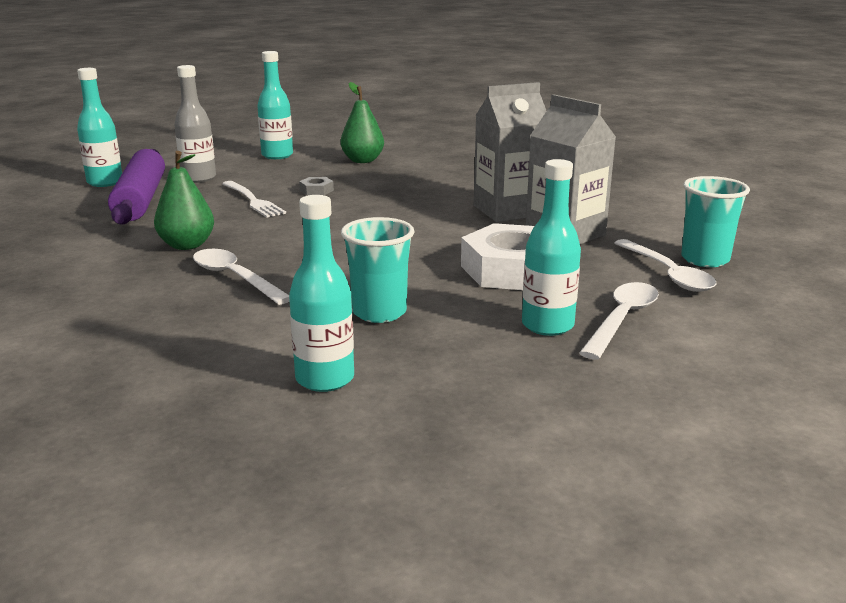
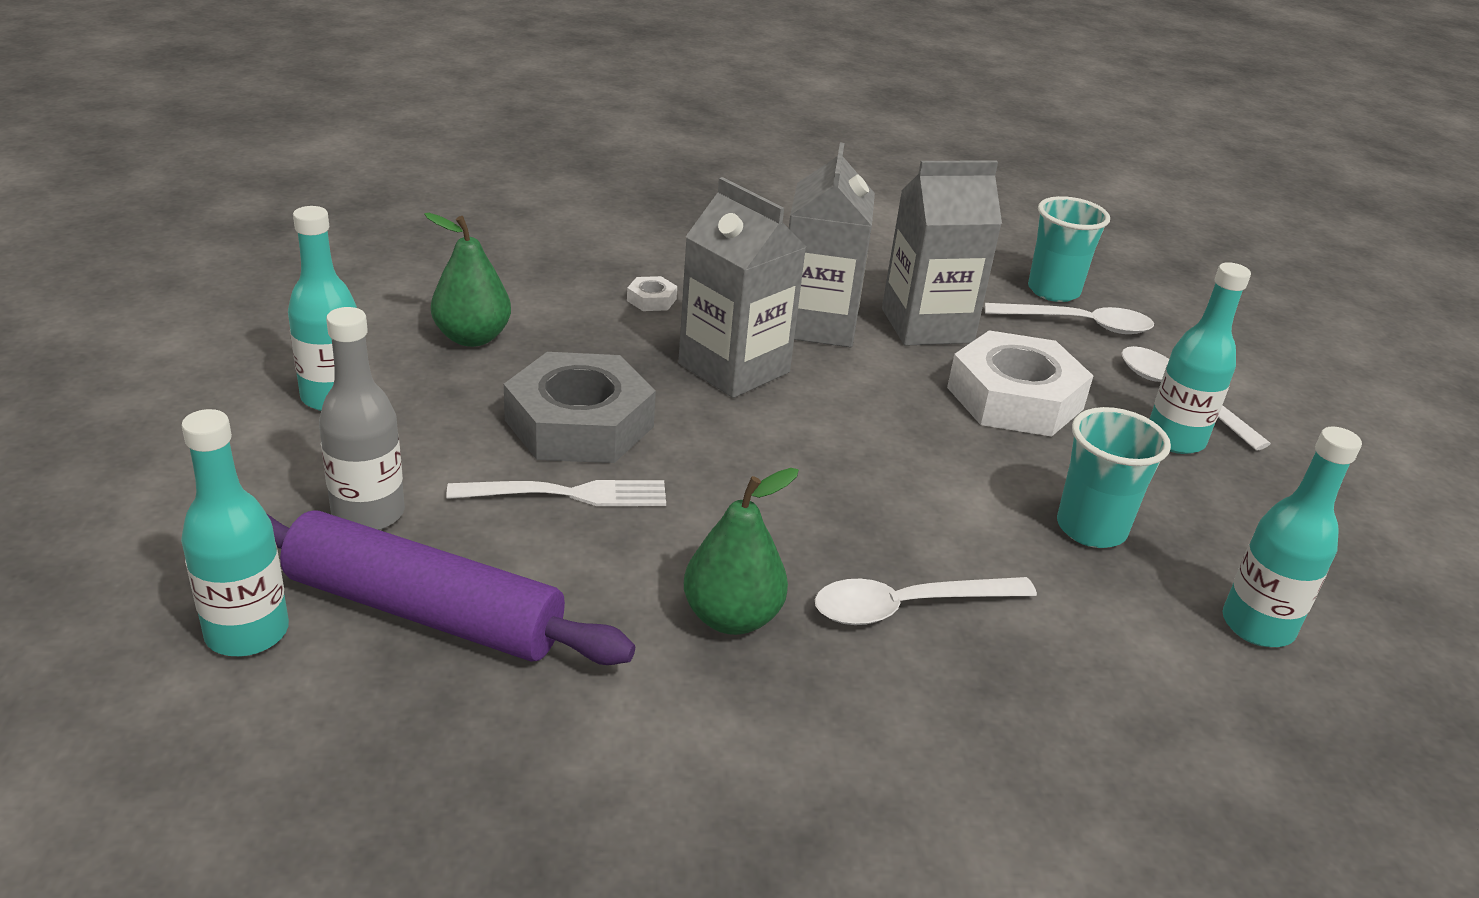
camera: 65 degrees left, 10 degrees up
(316, 190) = (579, 423): grey nut -> grey nut, size x2.50
(421, 204) = (734, 368): none -> grey carton
(463, 177) = (651, 300): none -> white nut

